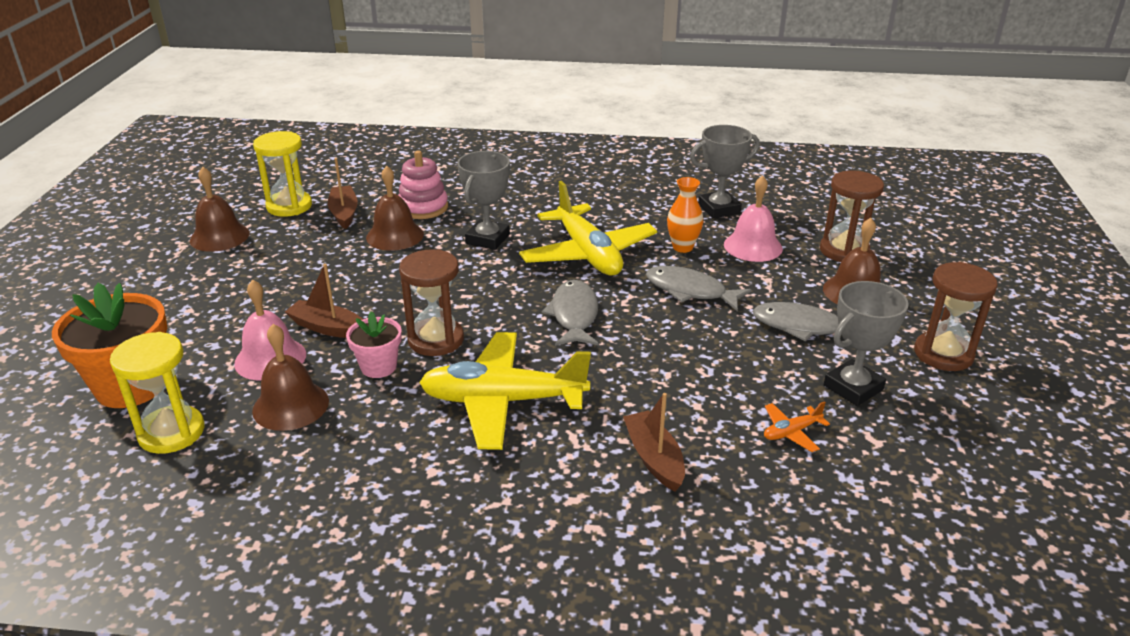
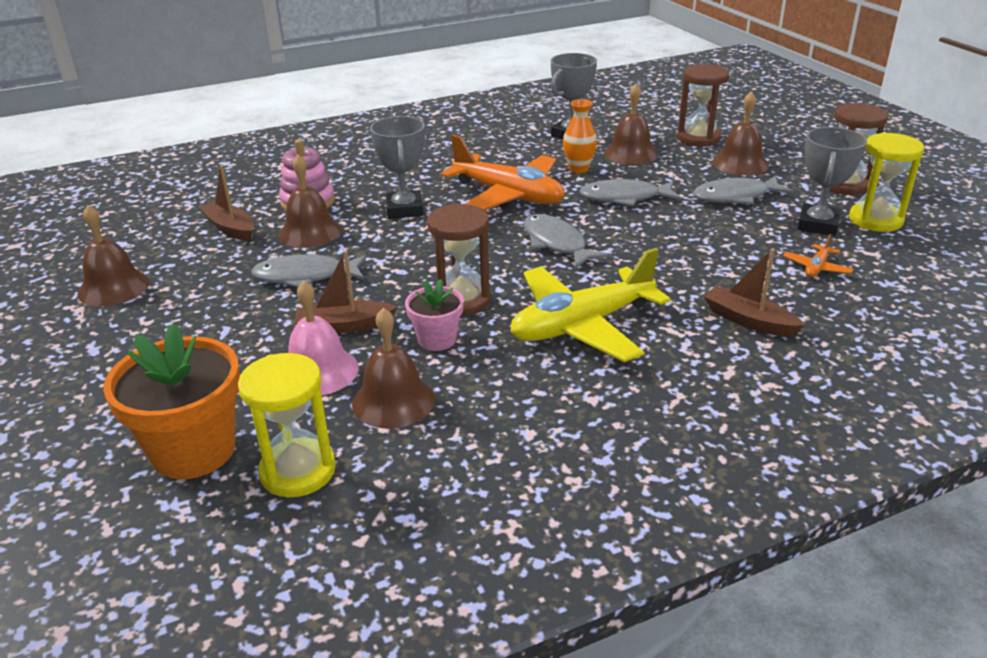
camera: 30 degrees left, 0 degrees up
(289, 206) = (160, 239): yellow hourglass -> yellow hourglass (875, 220)
(348, 274) = (305, 276): none -> grey fish
(588, 254) = (508, 195): yellow plane -> orange plane
(753, 246) = (630, 153): pink bell -> brown bell

